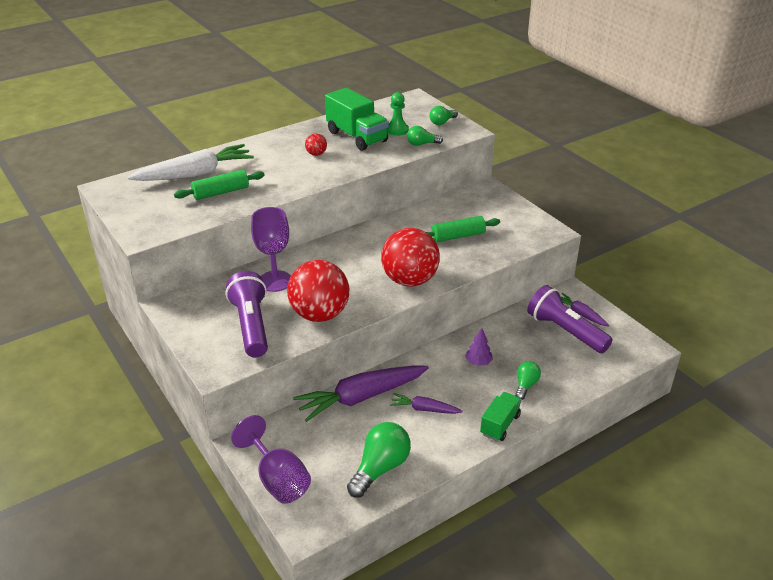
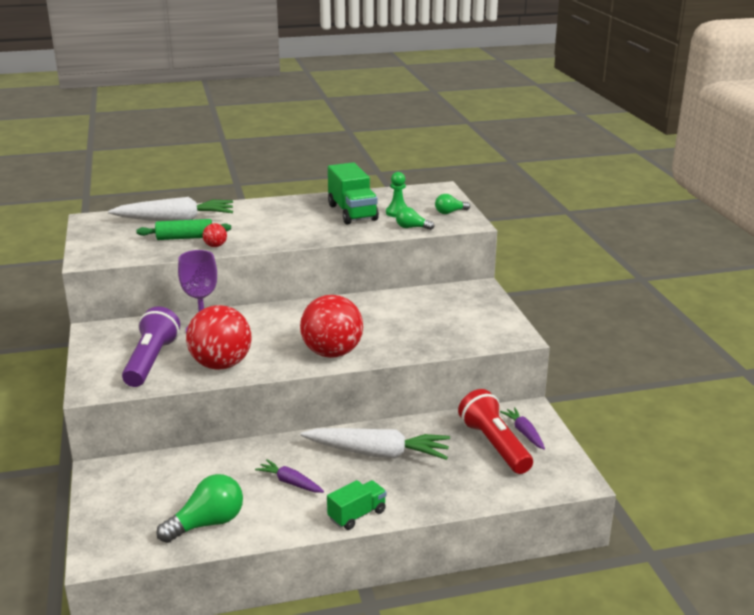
camera: 20 degrees right, 10 degrees down
(277, 479) = (105, 508): purple goblet -> none
(316, 154) = (300, 221): red ball -> red ball (215, 246)
(361, 397) = (236, 458): purple carrot -> none
(458, 236) = (413, 324): green rolling pin -> none
(478, 362) = (377, 453): purple tree -> white carrot
(525, 385) = (412, 485): green light bulb -> none
(565, 331) = (494, 445): purple flashlight -> red flashlight

